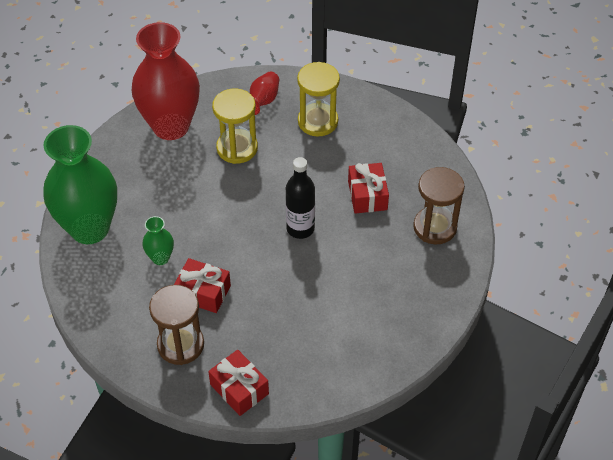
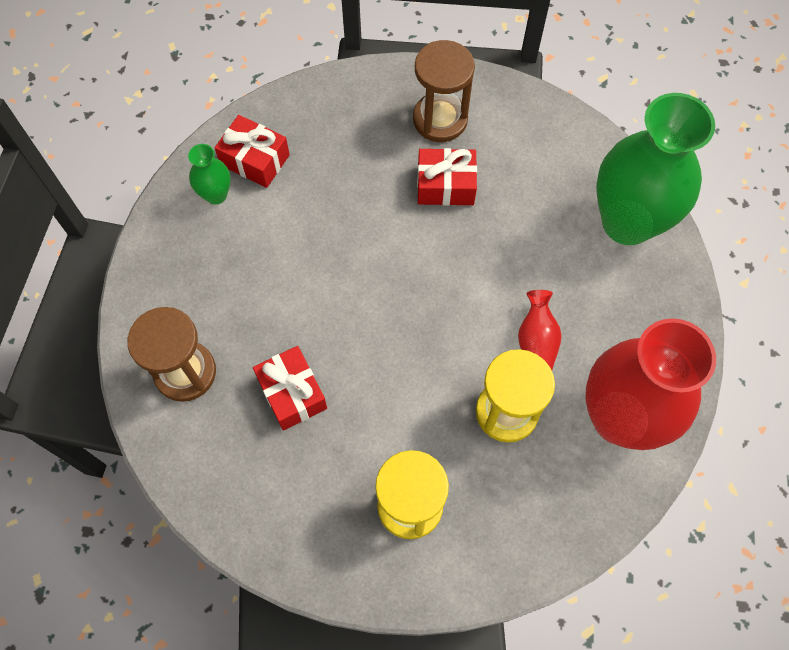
camera: 160 degrees right, 15 degrees up
(160, 258) = (519, 212): green vase -> green vase (216, 195)
(239, 389) = (354, 94): red gift -> red gift (255, 160)
(263, 101) = (510, 518): red vase -> red vase (536, 341)
(300, 228) = (364, 310): black bottle -> none

